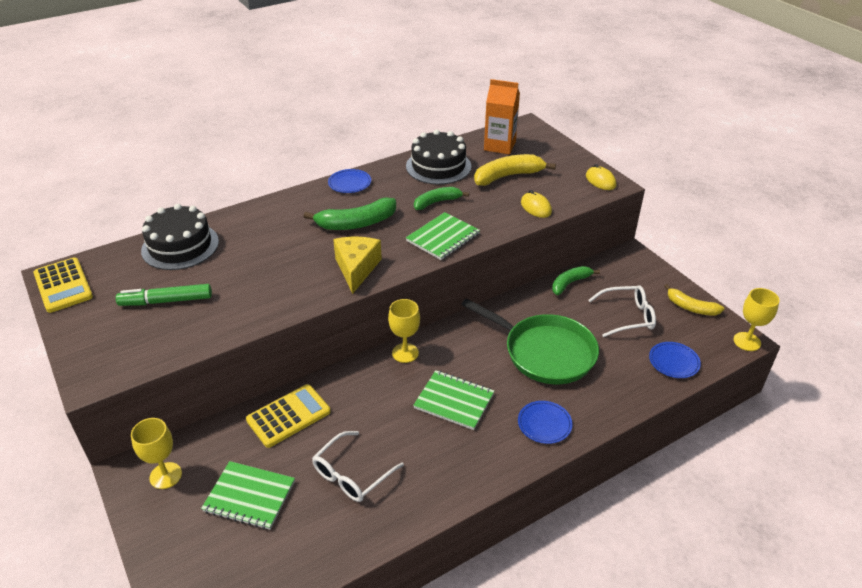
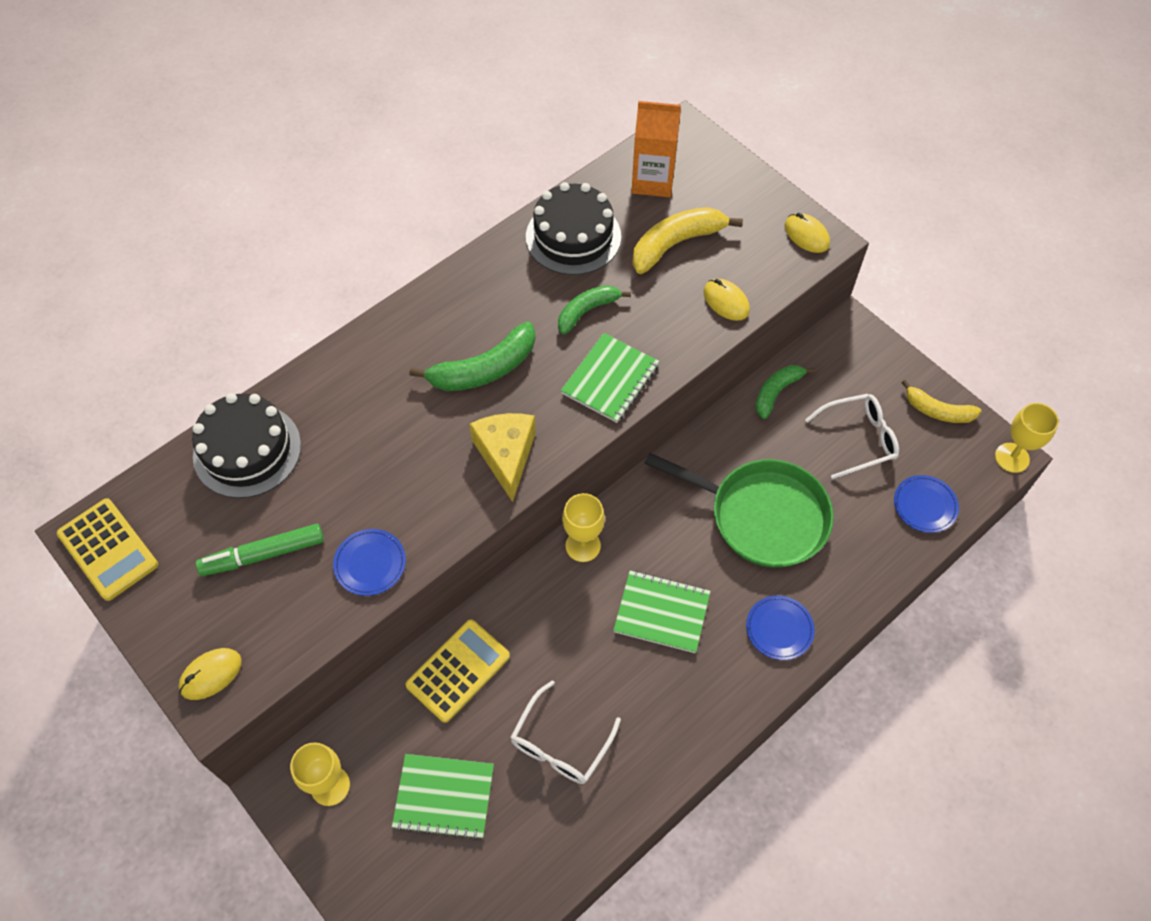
camera: 10 degrees left, 20 degrees up
(98, 363) = (211, 674): none -> yellow mouse
(349, 183) = (453, 290): blue plate -> blue plate (370, 564)

